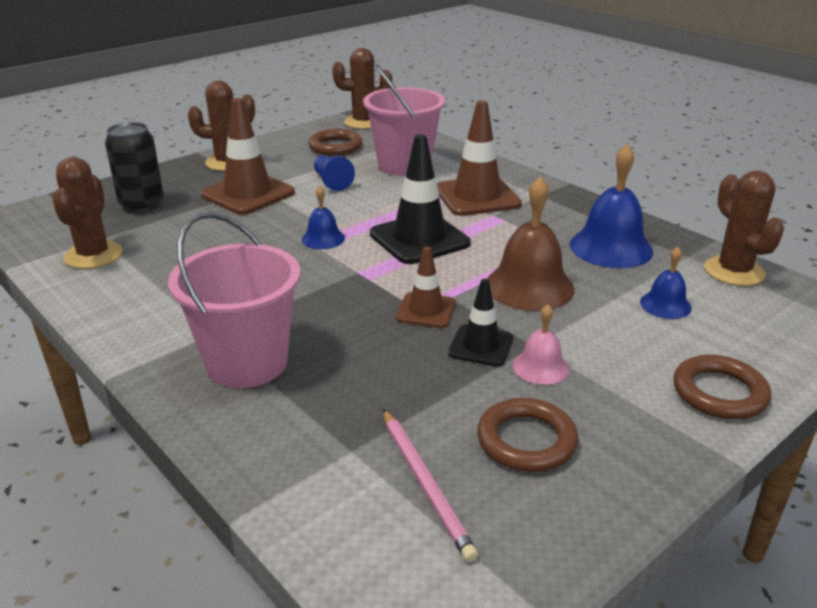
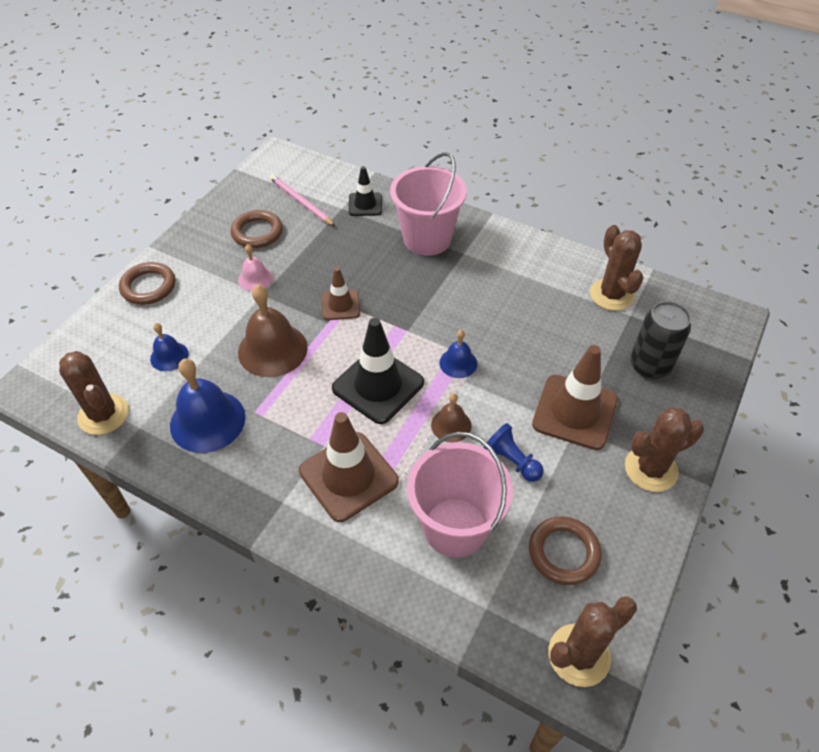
camera: 160 degrees right, 20 degrees up
(366, 205) = (451, 425): none -> brown bell
(481, 346) = (295, 285): black traffic cone -> black traffic cone (365, 204)

